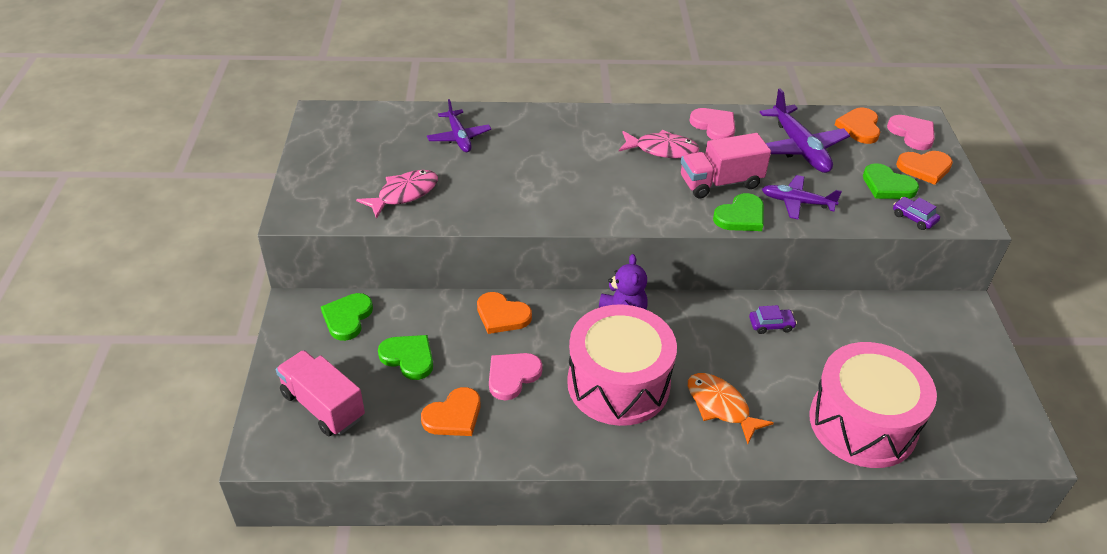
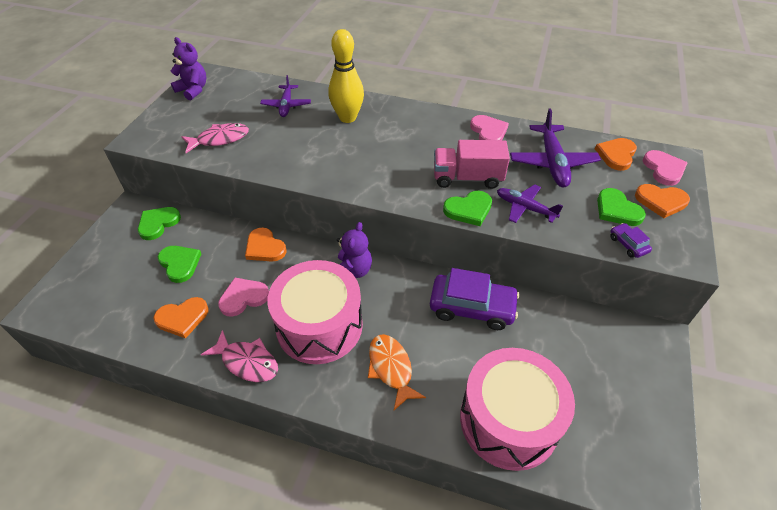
camera: 20 degrees right, 5 degrees up
(323, 139) = (193, 90): none -> purple teddy bear
(323, 406) = (100, 285): pink truck -> none
(544, 139) = (347, 118): none -> yellow bowling pin
(662, 150) = (434, 142): pink fish -> pink fish (247, 362)
(771, 325) = (472, 307): purple car -> purple car, size x2.20

